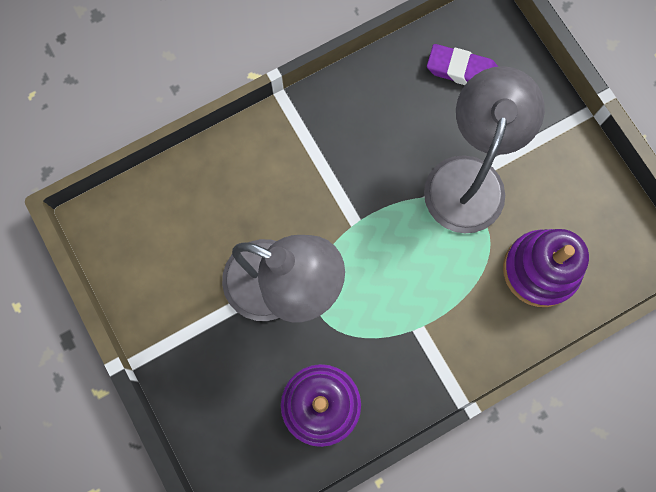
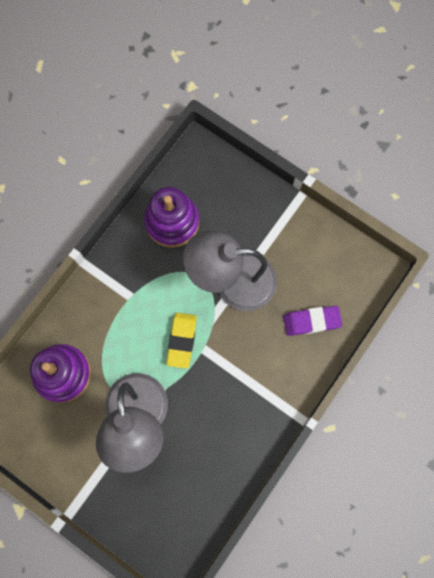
camera: 155 degrees right, 0 degrees up
(377, 244) = (182, 340): none -> yellow eraser
(461, 70) = (177, 504): purple eraser -> purple eraser (311, 321)

